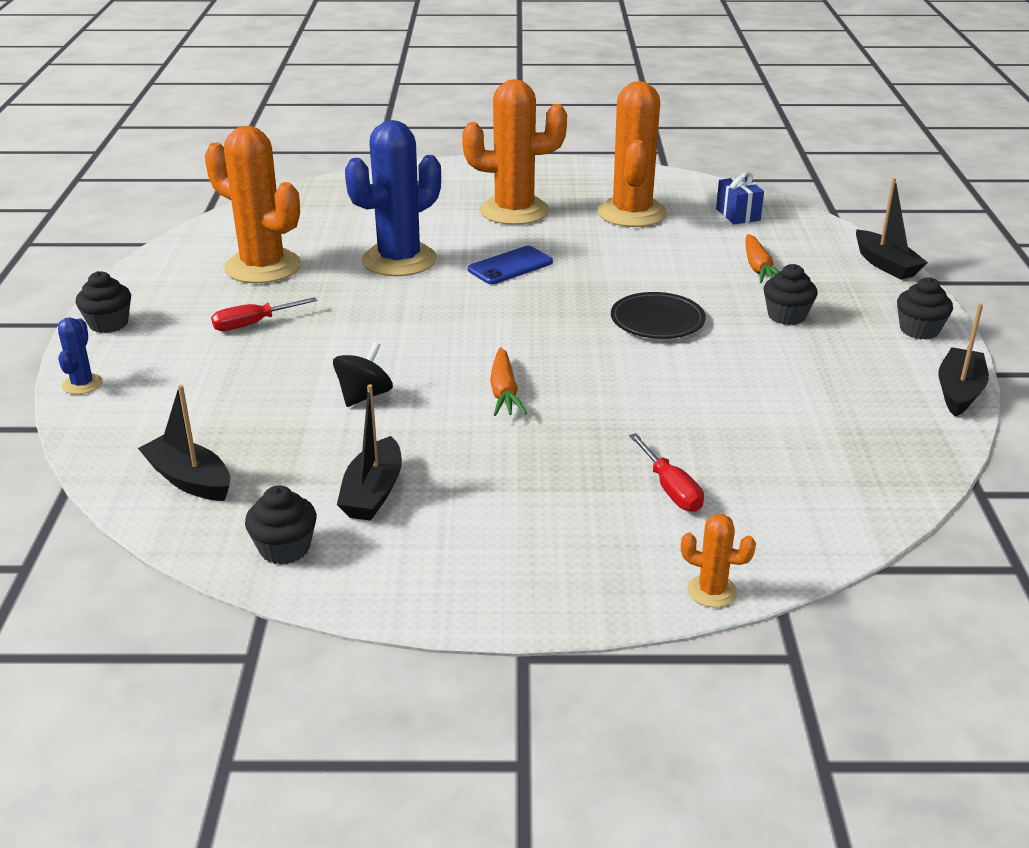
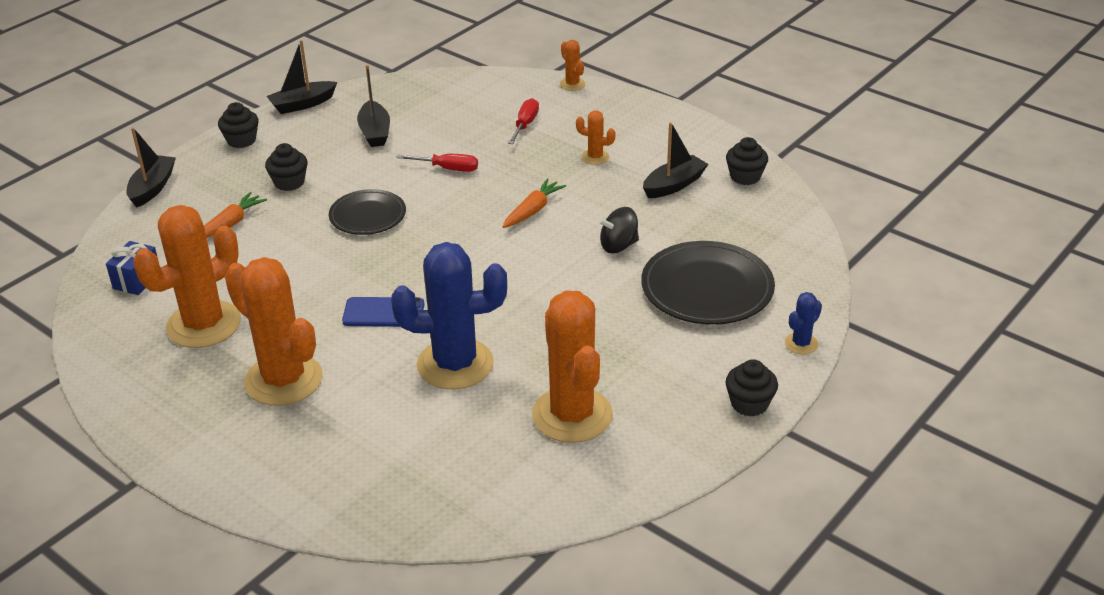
camera: 140 degrees left, 5 degrees up
(189, 480) = (770, 235): black boat -> black boat (375, 132)
(224, 394) = (707, 288): none -> black plate
(253, 324) = (636, 346): red screwdriver -> red screwdriver (447, 168)
(518, 485) = (595, 157): none -> orange cactus

